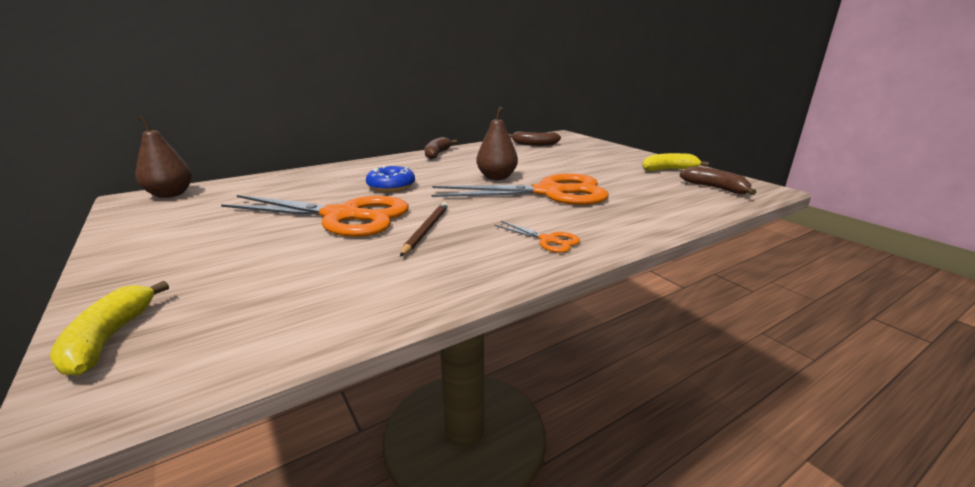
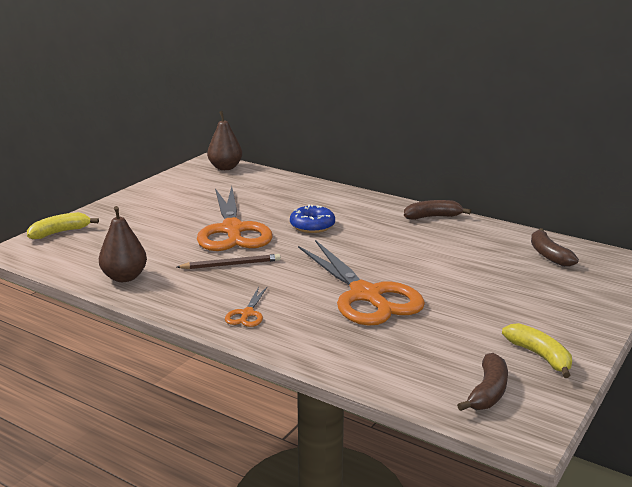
camera: 65 degrees right, 0 degrees up
(496, 177) = (386, 262): brown pear -> brown pear (124, 277)

